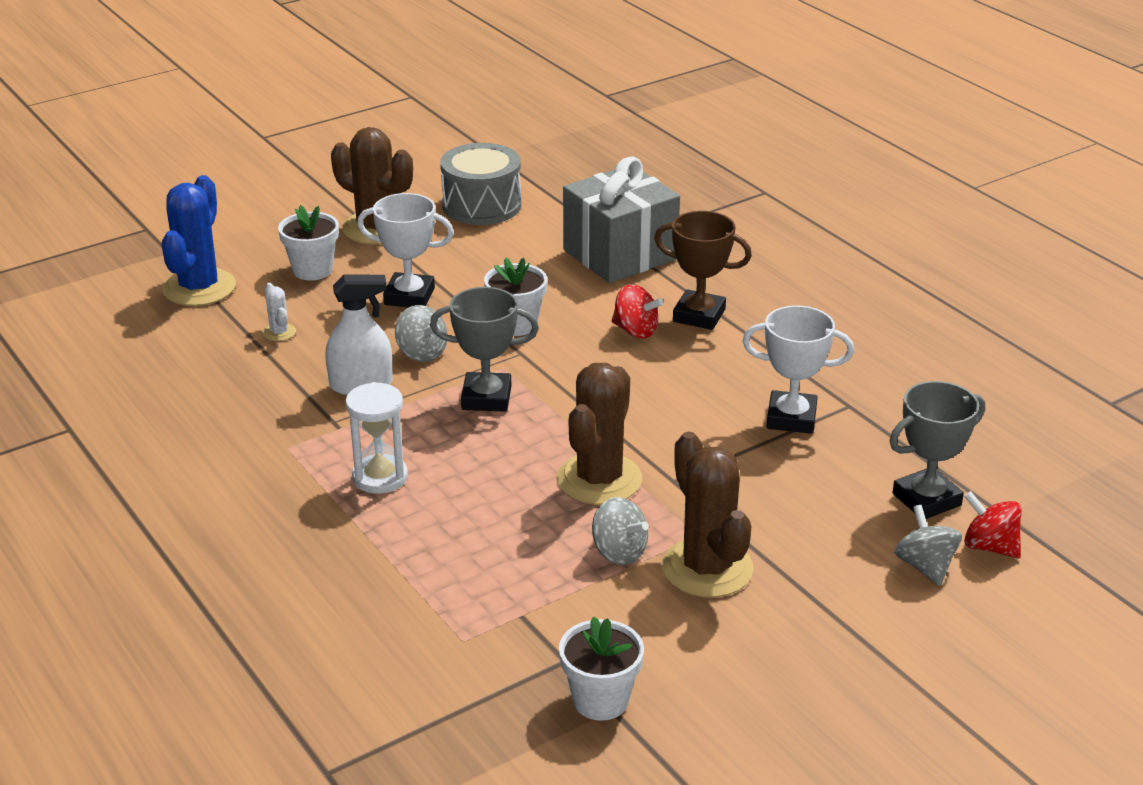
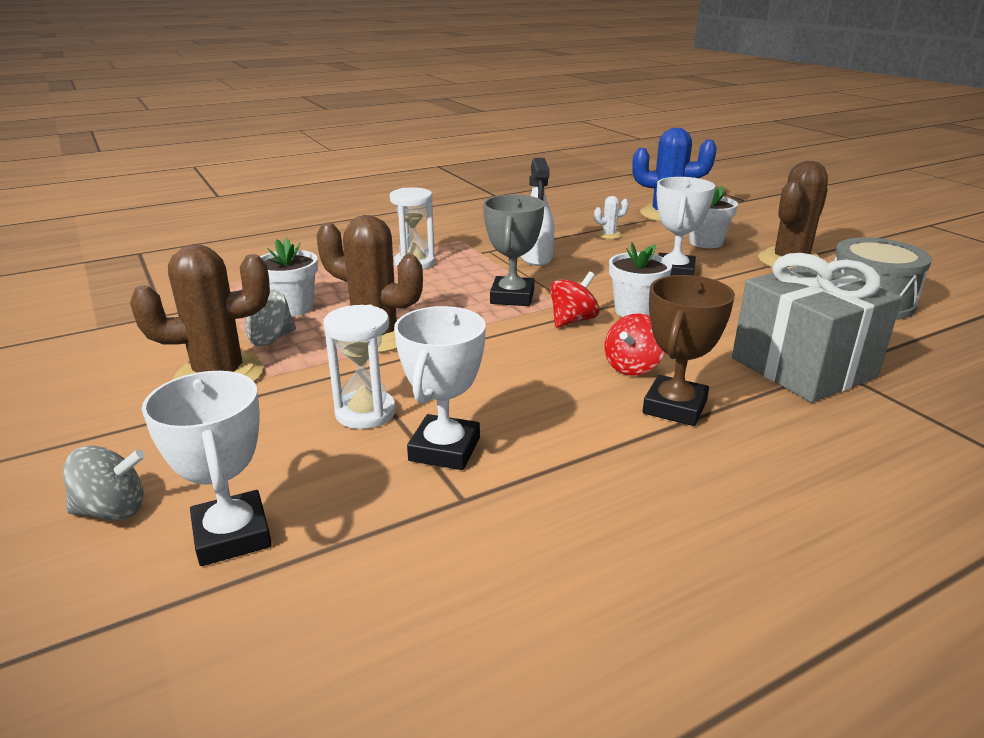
camera: 95 degrees right, 5 degrees down
(422, 353) = (582, 276): grey spinning top -> none
(600, 700) = (109, 324): white flower pot -> white flower pot (293, 308)
(750, 464) = (365, 413): none -> white hourglass
(926, 499) = (232, 535): grey trophy -> white trophy
(989, 547) = (101, 577): red spinning top -> red spinning top (572, 320)

